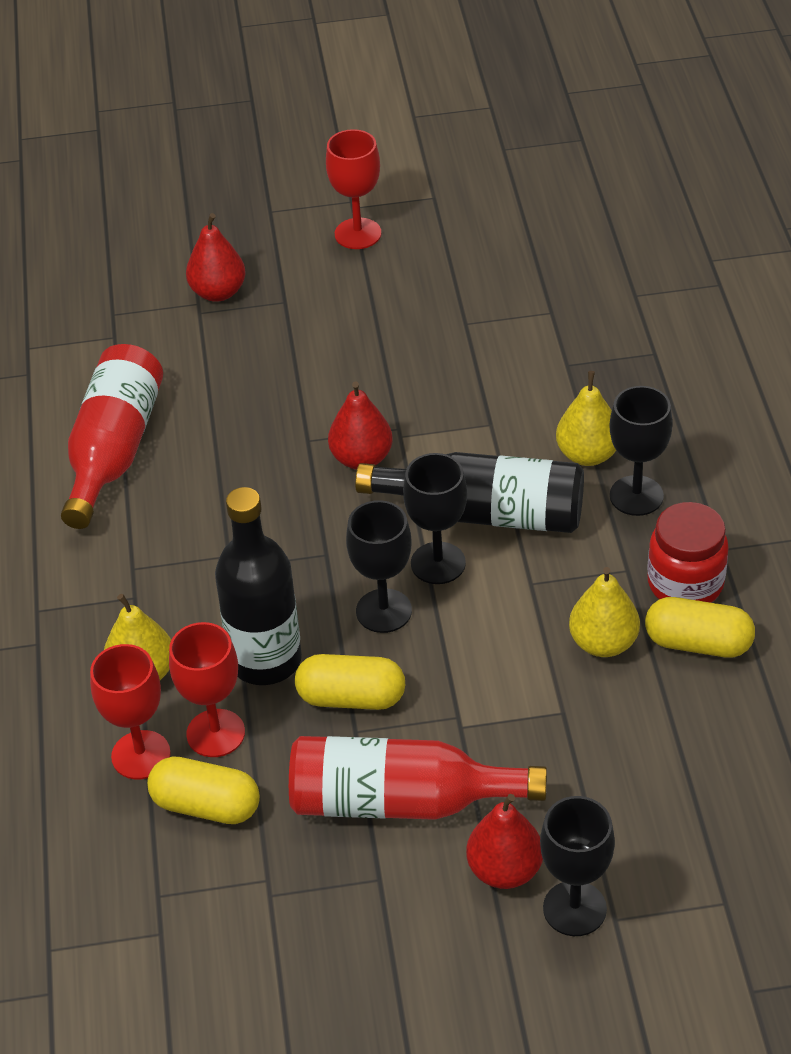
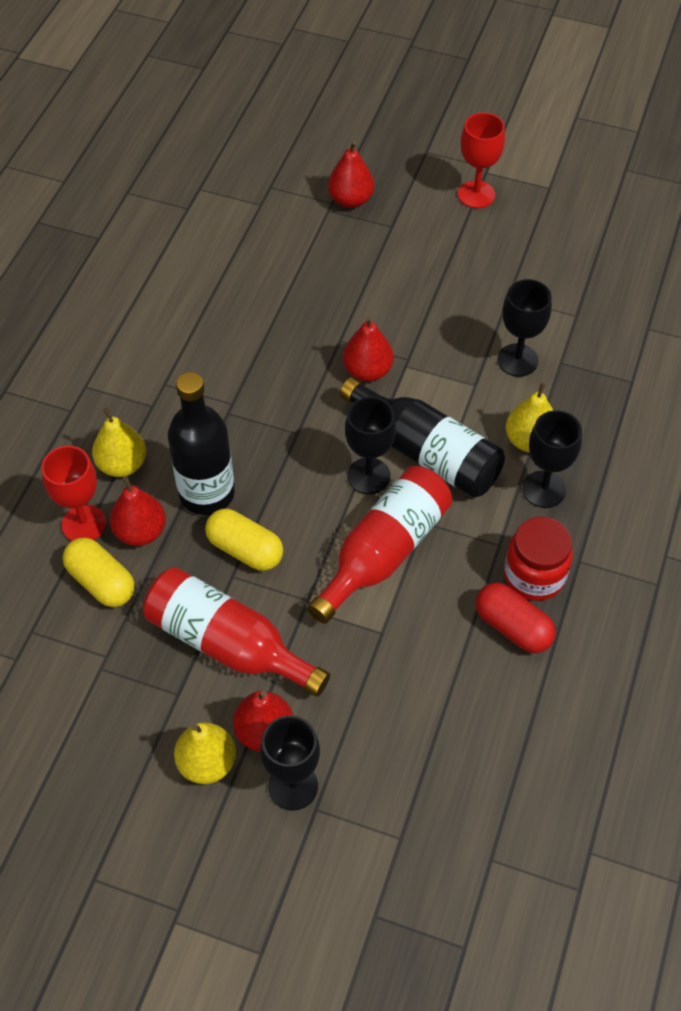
camera: 25 degrees right, 10 degrees up
(114, 450) = (207, 290): red bottle -> red bottle (384, 552)
(215, 733) = (140, 532): red goblet -> red pear
(384, 611) = (308, 495): black goblet -> black goblet (517, 360)
(603, 643) = (444, 593): yellow pear -> yellow pear (207, 763)
(698, 643) = (513, 627): yellow capsule -> red capsule

